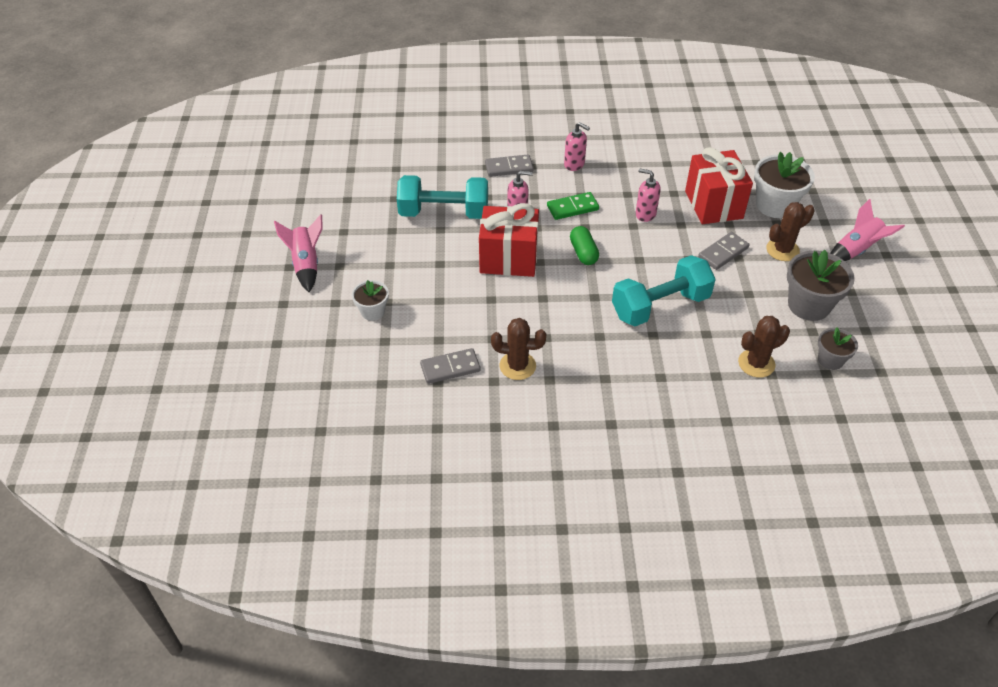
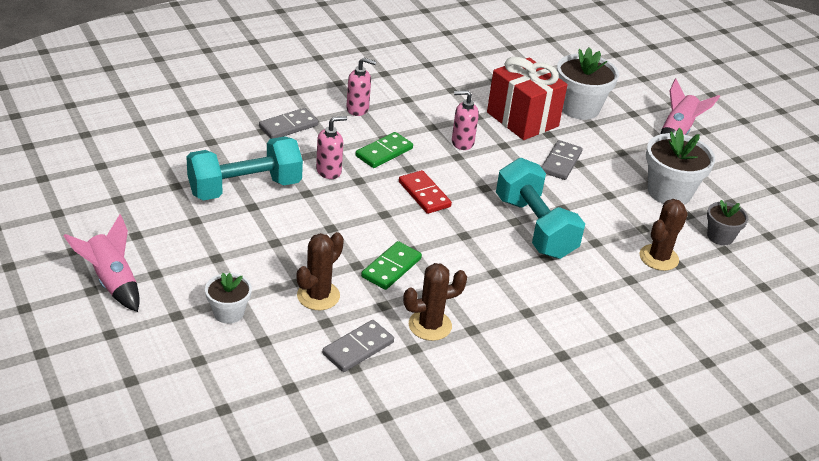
camera: 30 degrees left, 10 degrees down
(508, 259) = (349, 219): red gift -> none
(517, 309) = (391, 268): none -> green domino
(583, 253) = (424, 194): green capsule -> red domino
(660, 306) = (535, 227): turquoise dumbbell -> turquoise dumbbell turned 60 degrees counterclockwise
(782, 250) = (613, 147): brown cactus -> brown cactus (318, 296)
(809, 305) = (669, 192): grey flower pot -> white flower pot

